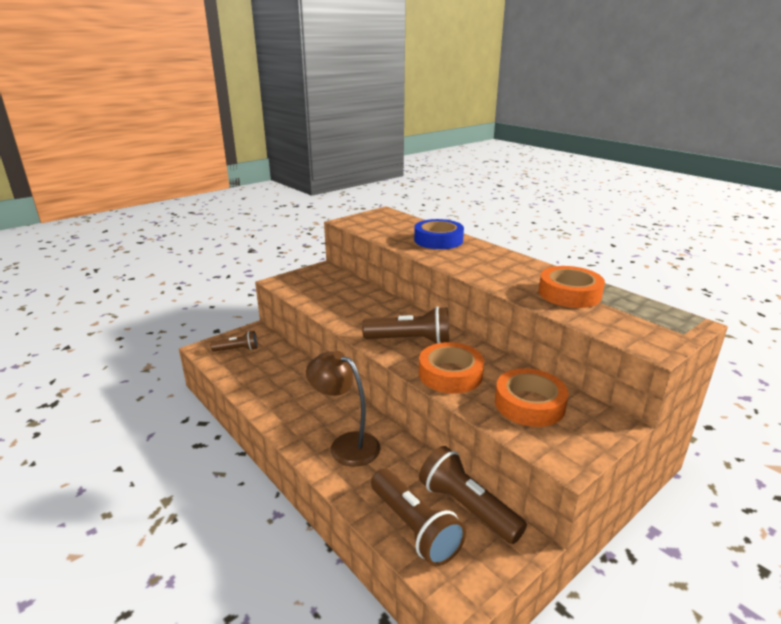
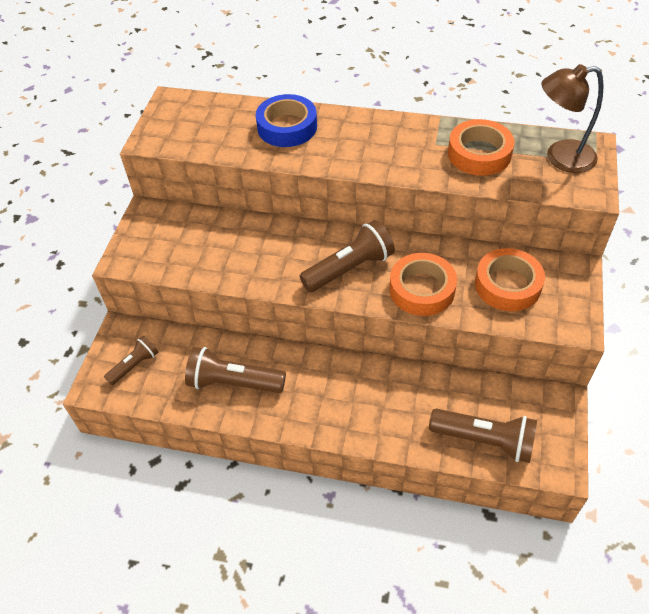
camera: 35 degrees left, 25 degrees up
(346, 445) = (362, 404): brown lamp -> brown lamp (560, 158)
(467, 507) = (503, 397): brown flashlight -> brown flashlight (233, 382)

